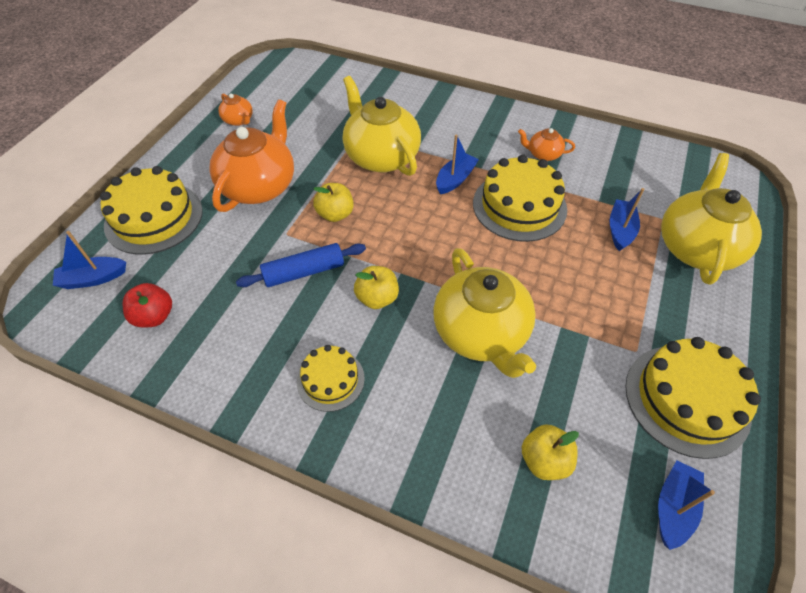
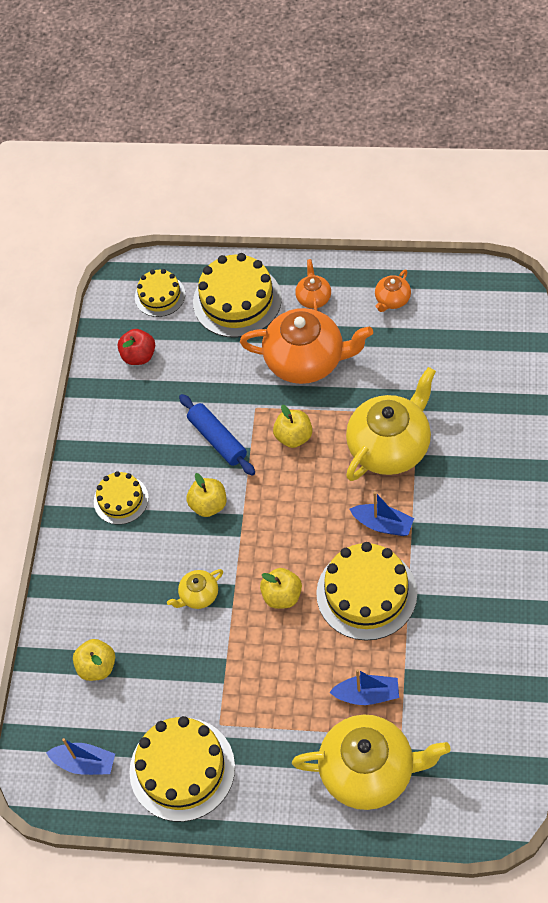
camera: 80 degrees right, 5 degrees up
(93, 278) = (160, 295): blue boat -> yellow cake
(481, 333) = (198, 595): yellow teapot -> yellow teapot, size x0.46
(503, 264) = (282, 596): none -> yellow apple
(543, 154) = (458, 600): orange teapot -> orange teapot (313, 298)

